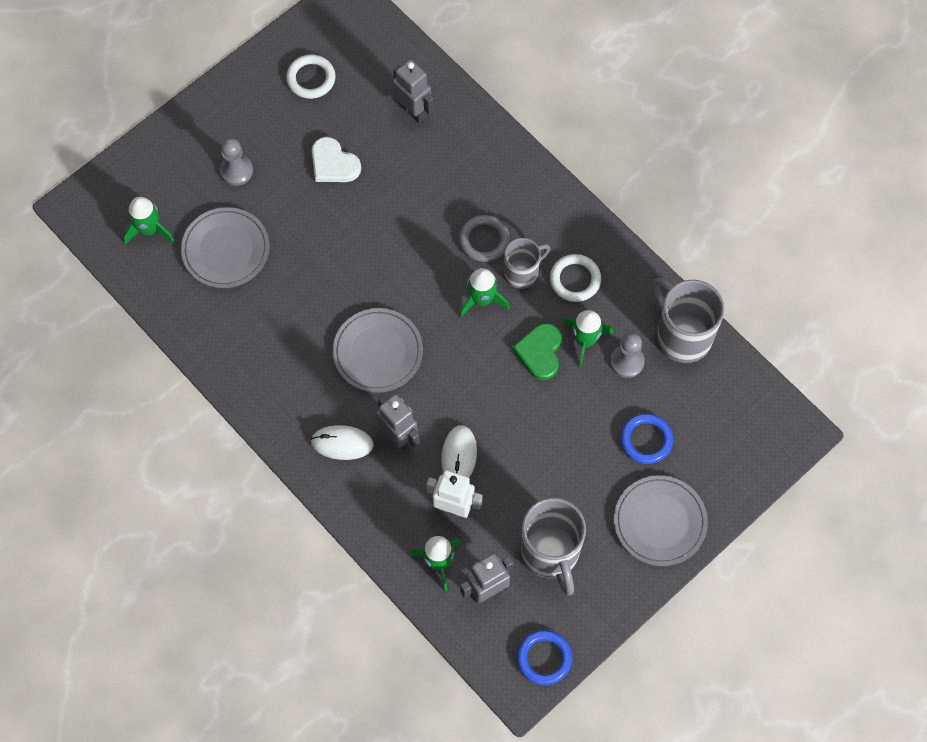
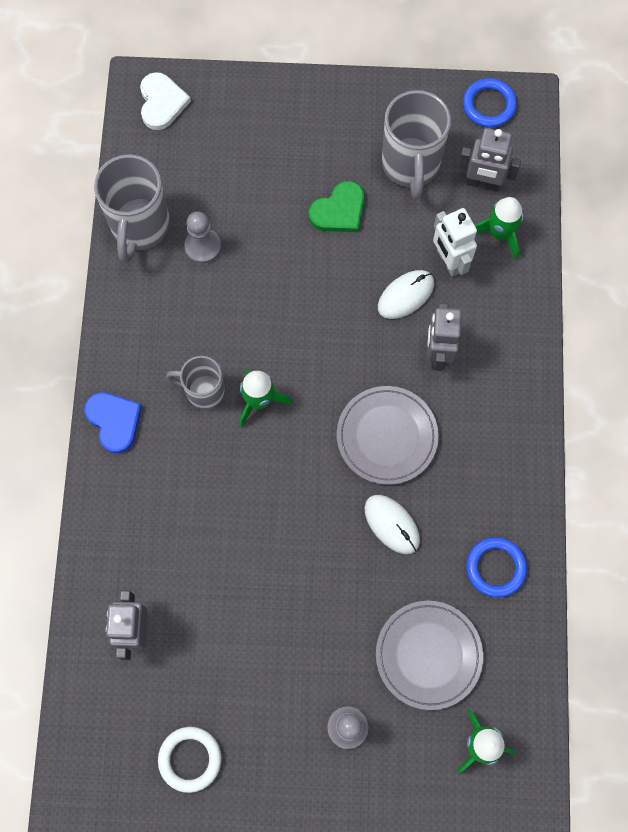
camera: 135 degrees left, 5 degrees up
(333, 163) = (255, 647): white heart -> white heart (162, 103)
(342, 443) = (488, 388): white mouse -> white mouse (391, 524)
(484, 240) = (203, 449): grey ring -> none
(540, 352) = (260, 315): green heart -> green heart (339, 210)
(551, 554) = (410, 166): grey mug -> grey mug turned 150 degrees clockwise
(556, 206) = (114, 421): none -> blue heart
(575, 279) = (169, 346): white ring -> none
(585, 340) = (215, 292): green rocket -> none
(646, 440) = (254, 179): blue ring -> blue ring (495, 567)
(660, 522) = (308, 117): grey plate -> none

